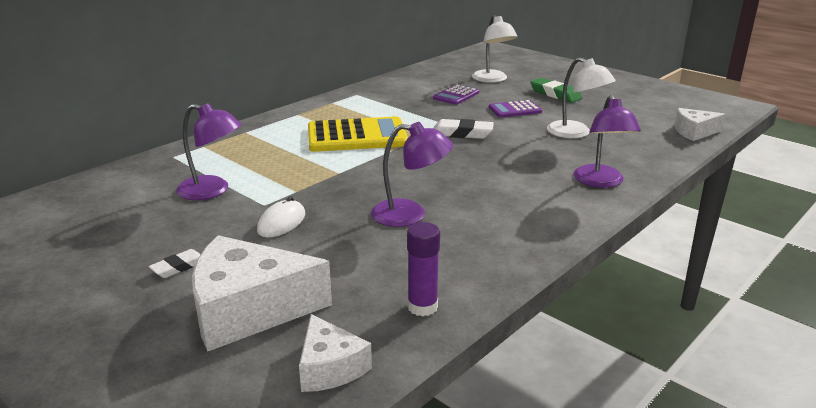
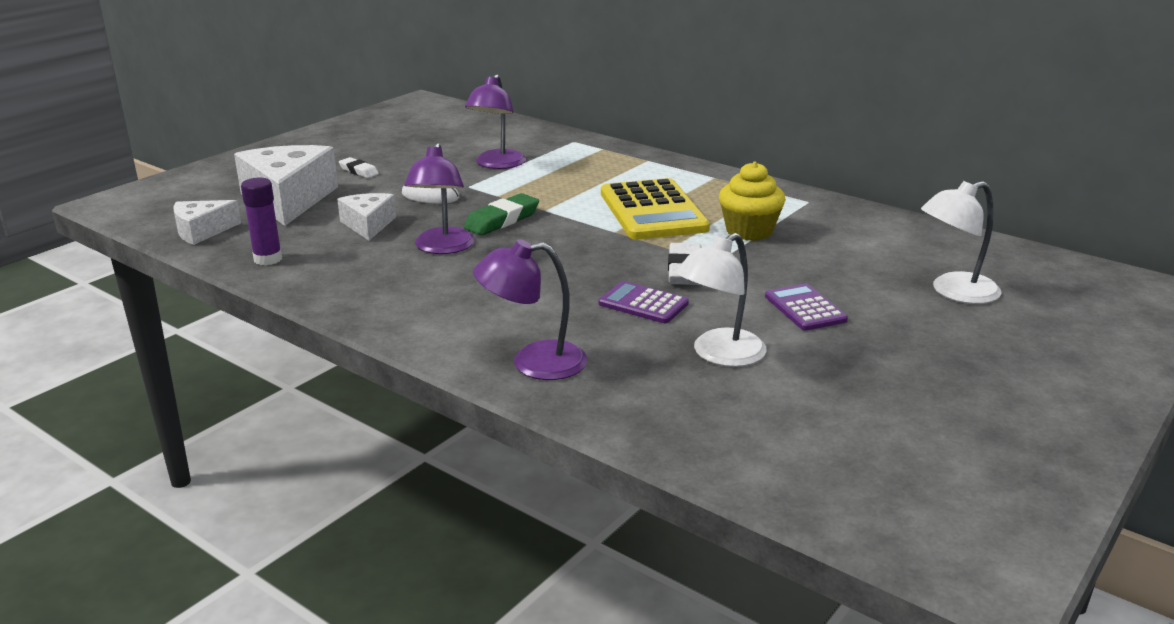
camera: 85 degrees right, 0 degrees up
(402, 112) = (749, 231): none -> yellow cupcake
(456, 95) = (846, 264): purple calculator -> purple calculator (643, 303)
(555, 94) = (911, 346): green eraser -> green eraser (502, 220)
(694, 132) = (773, 478): white cheese -> white cheese (368, 225)

